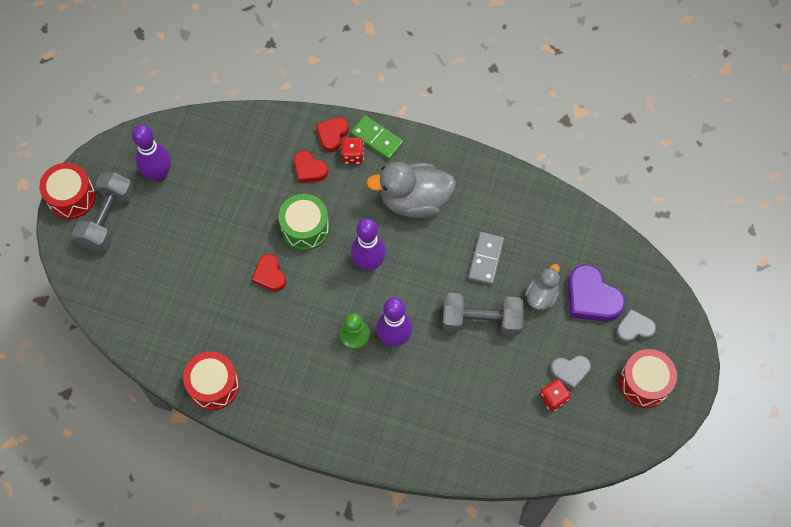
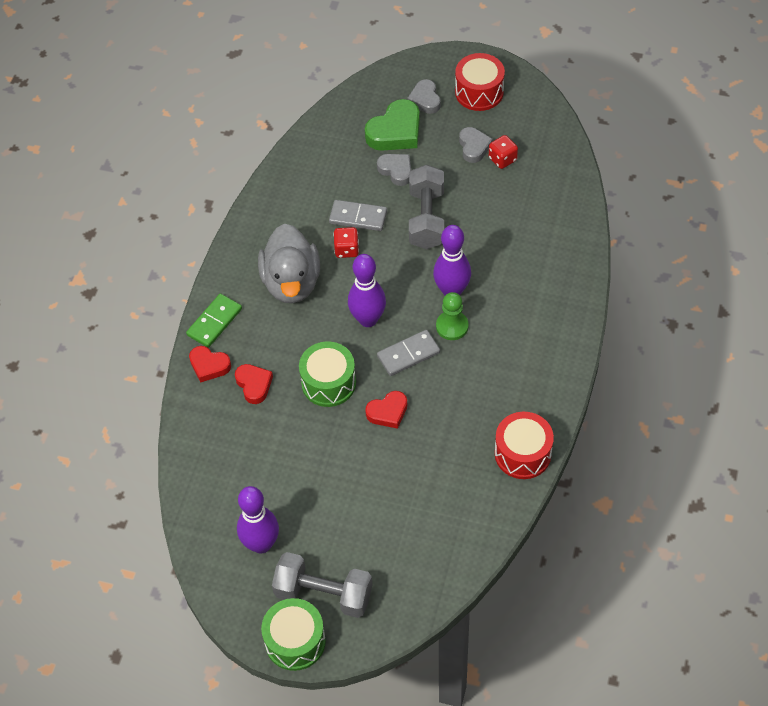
camera: 90 degrees left, 10 degrees down
(71, 197) = (295, 641): red drum -> green drum
(309, 169) = (254, 385): red heart -> red heart turned 60 degrees counterclockwise
(328, 295) = (408, 354): none -> grey domino
(352, 155) = (236, 344): red dice -> red dice (346, 249)
(541, 296) = (396, 171): grey duck -> grey heart
(591, 298) = (395, 131): purple heart -> green heart

